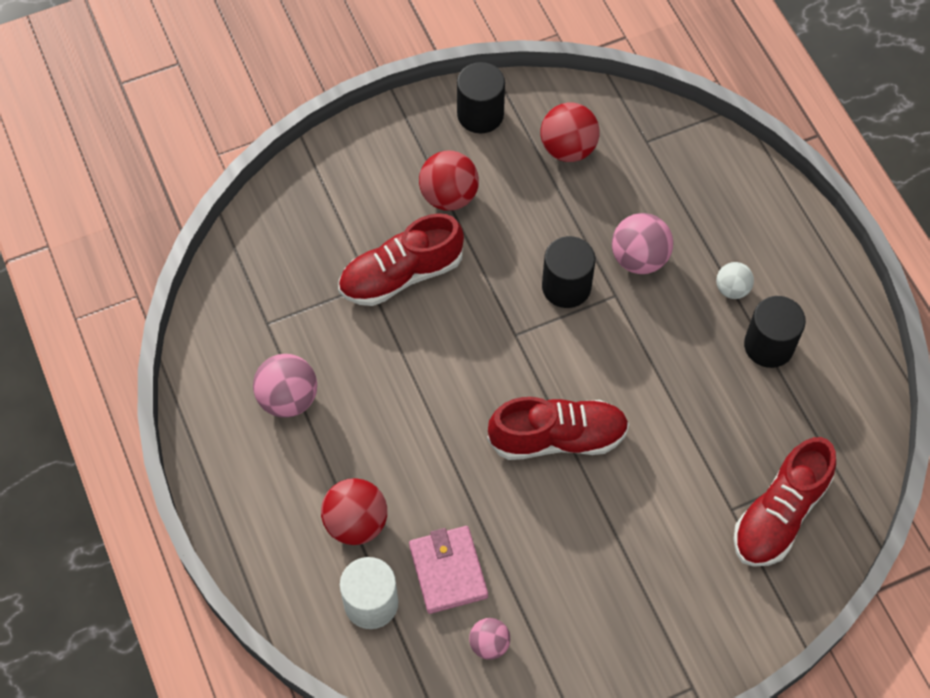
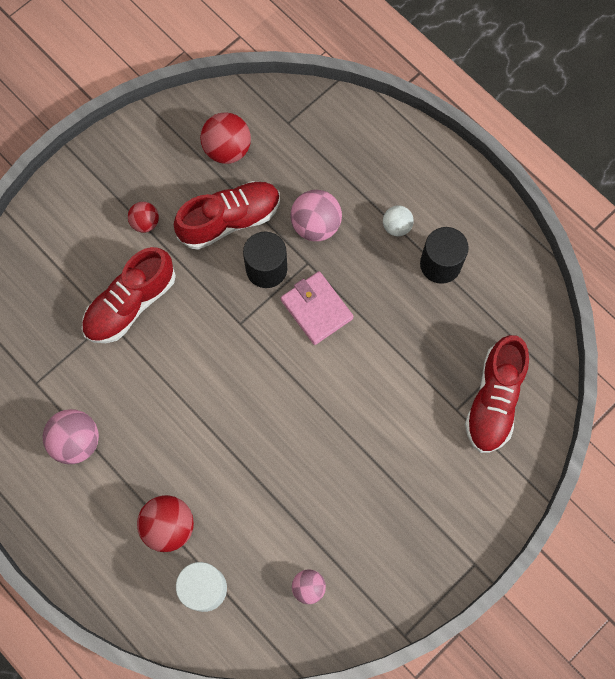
camera: 20 degrees left, 10 degrees up
(448, 571) = (255, 540): pink wallet -> pink wallet (316, 309)
(449, 196) = (145, 223): red ball -> red ball, size x0.60
(480, 114) = (146, 143): black cylinder -> none
(558, 438) = (303, 398): red shoe -> red shoe (230, 220)

